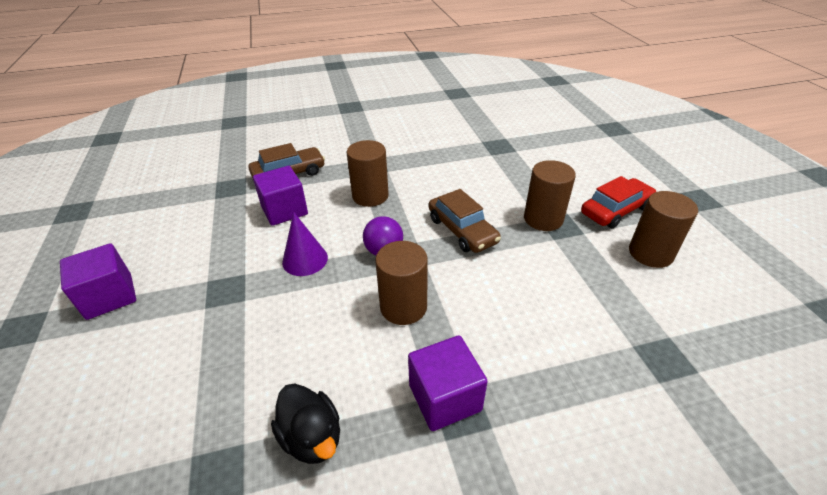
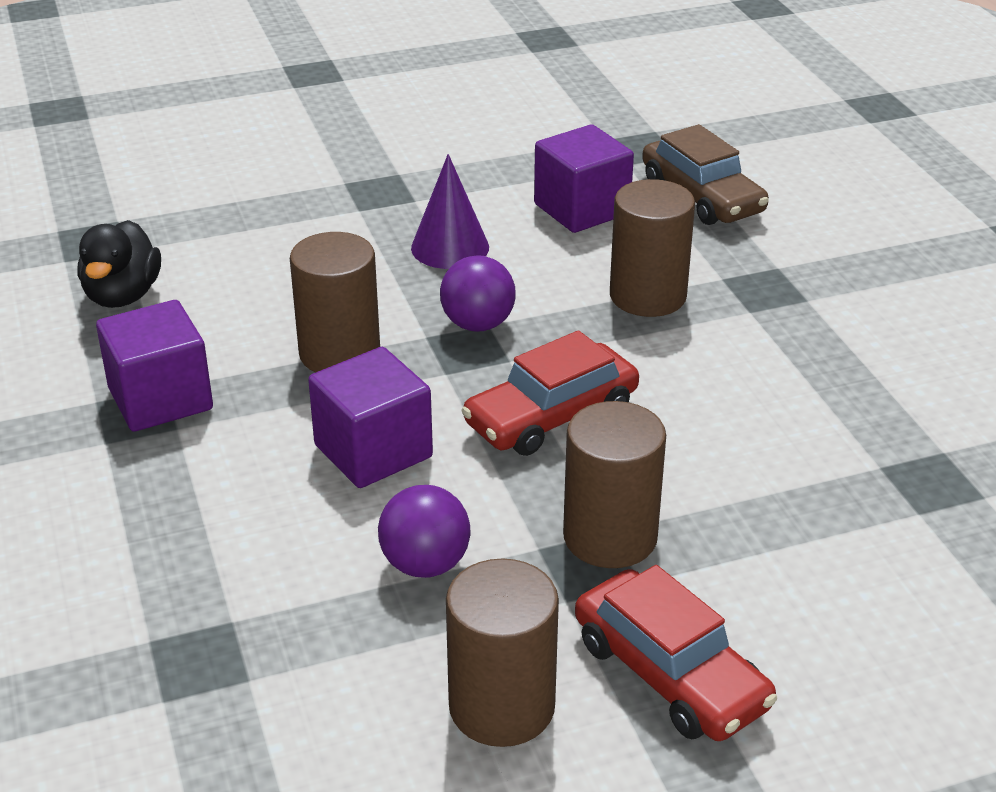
camera: 85 degrees right, 5 degrees down
(109, 296) = (367, 111): purple cube -> purple cube (373, 451)
(312, 437) = (123, 295): black duck -> black duck turned 45 degrees counterclockwise
(462, 230) = (551, 416): brown car -> red car
(573, 274) = (425, 564): none -> purple ball

